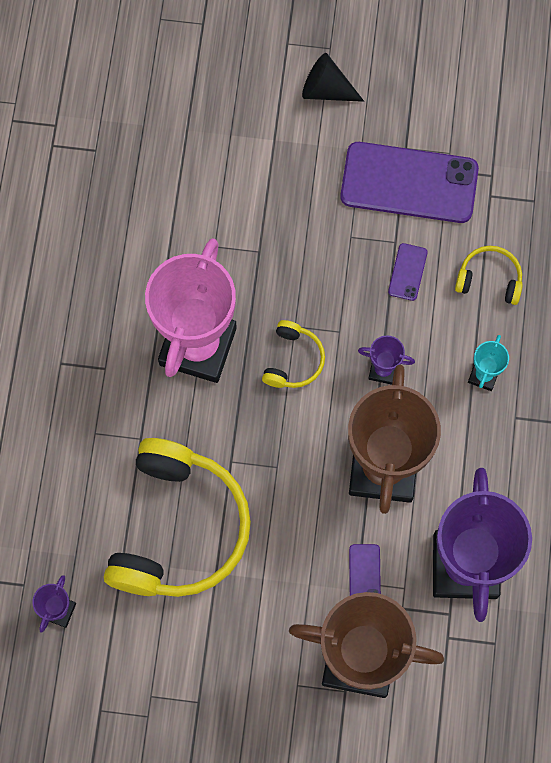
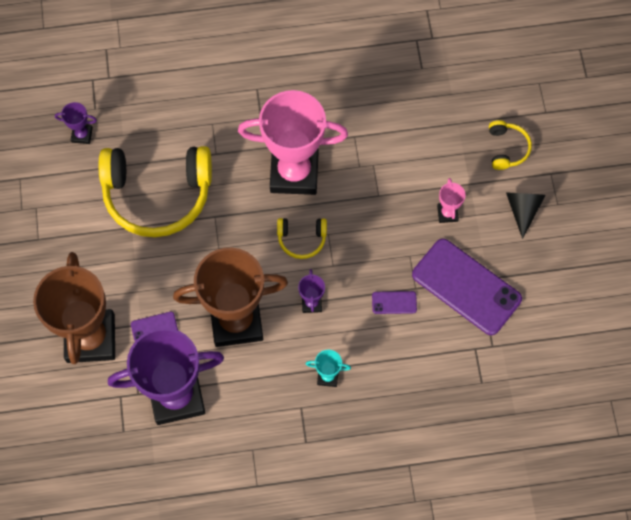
camera: 75 degrees right, 5 degrees down
(307, 177) = (447, 213): none -> pink trophy
(409, 183) = (466, 287): purple phone -> purple phone turned 45 degrees counterclockwise
(489, 279) = (406, 363): yellow headphones -> yellow headphones (507, 148)

